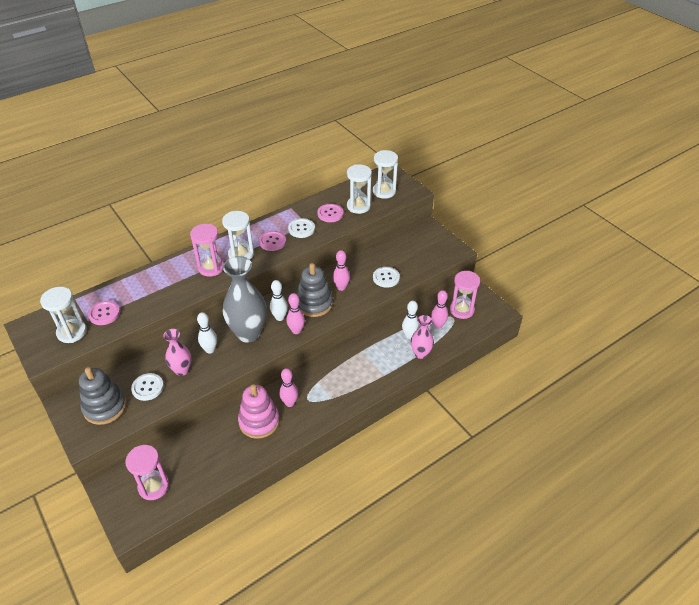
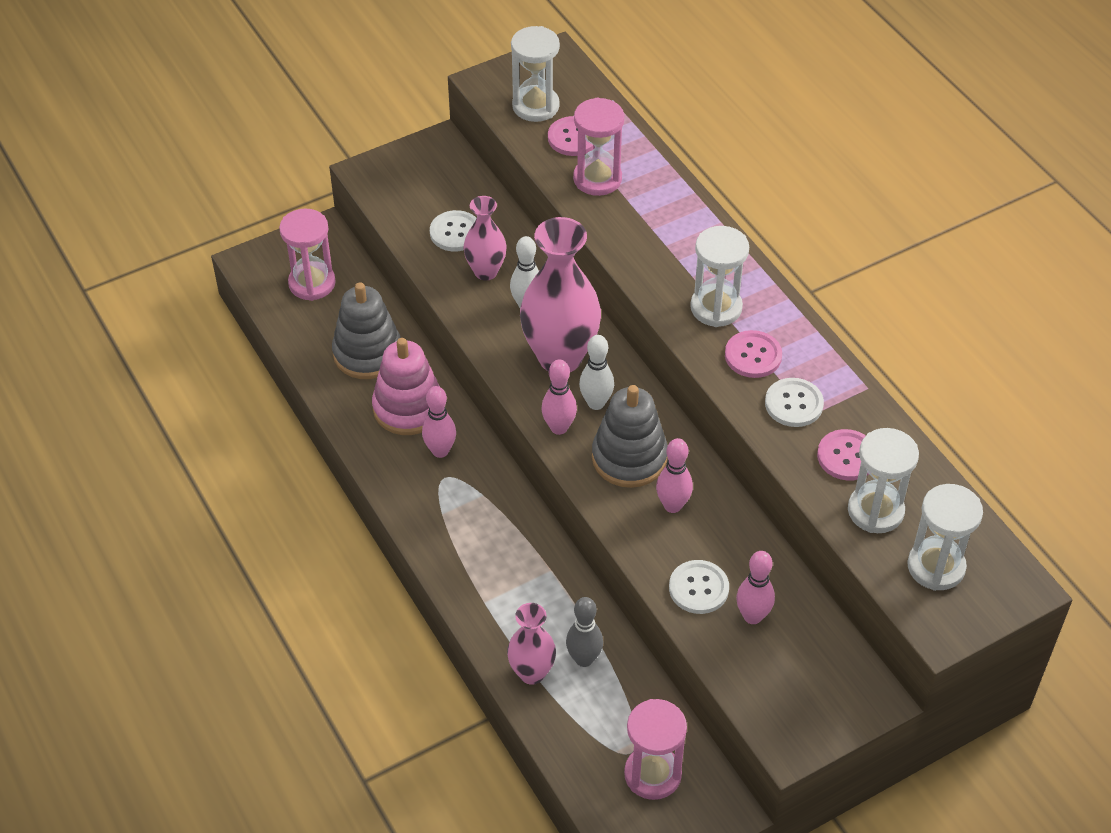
camera: 95 degrees right, 5 degrees up
(105, 407) = (425, 187): grey stacking toy -> grey stacking toy (367, 353)
(211, 267) = (680, 265): pink hourglass -> pink hourglass (597, 179)
(248, 333) = (560, 357): grey vase -> pink vase
(409, 335) = (584, 659): white bowling pin -> grey bowling pin
(438, 325) = (609, 718): pink bowling pin -> pink bowling pin (752, 616)

